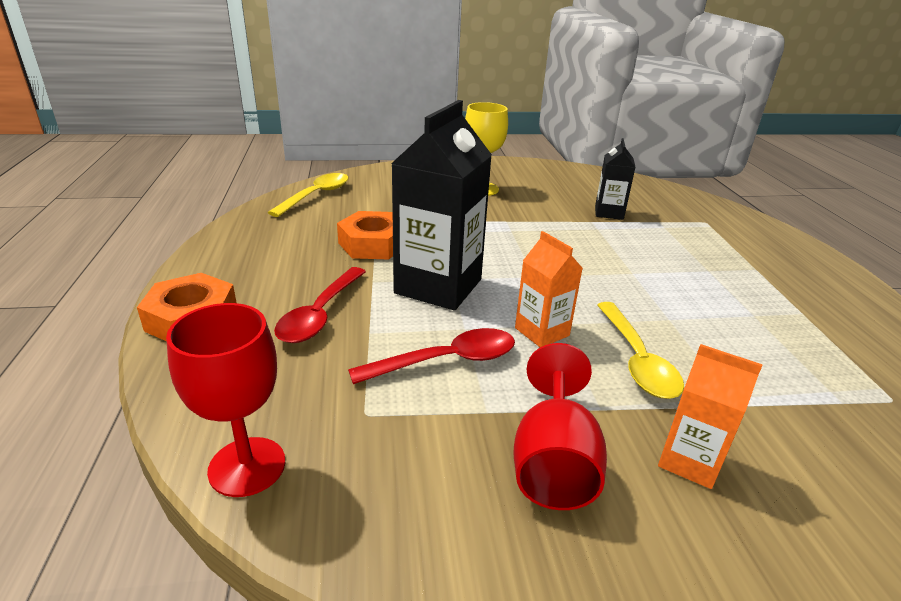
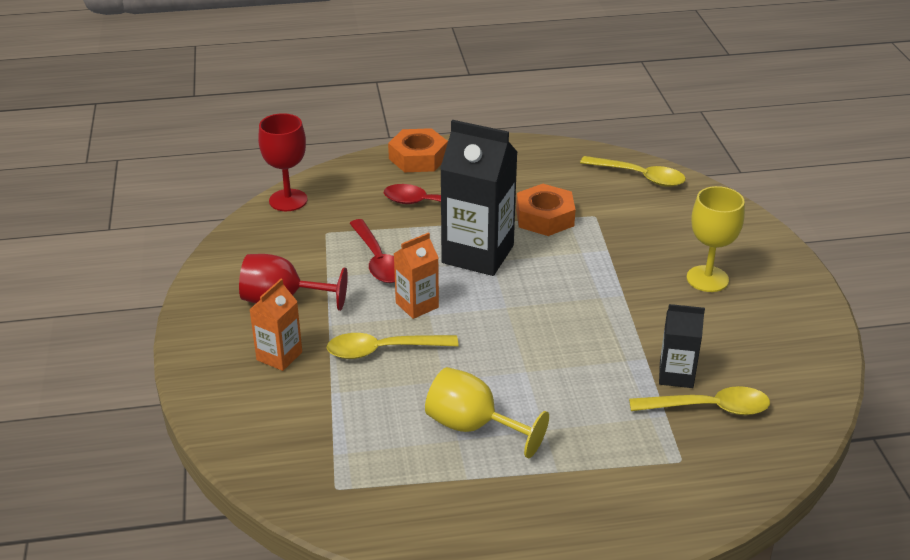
camera: 90 degrees right, 5 degrees up
(641, 206) = (708, 408): none -> yellow spoon
(730, 305) = (473, 426): none -> yellow goblet

